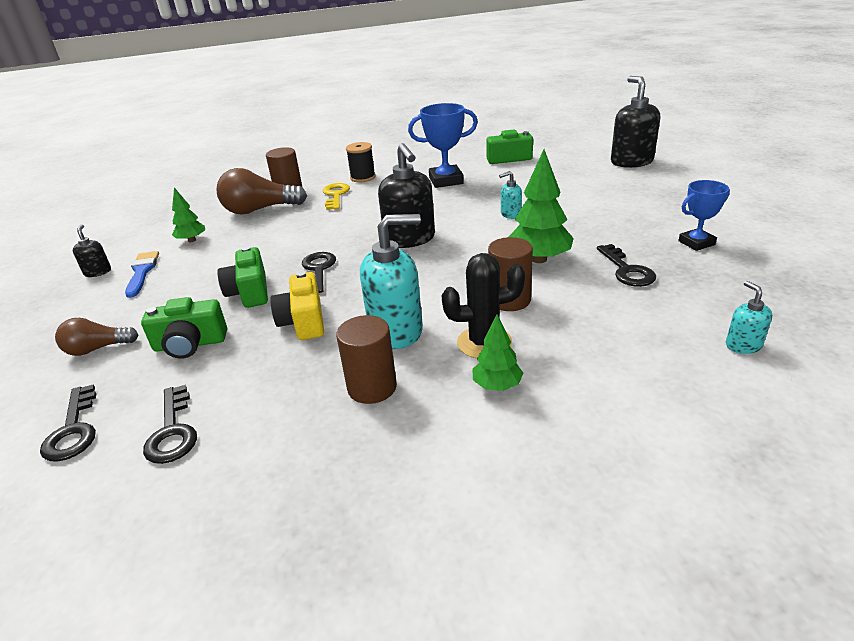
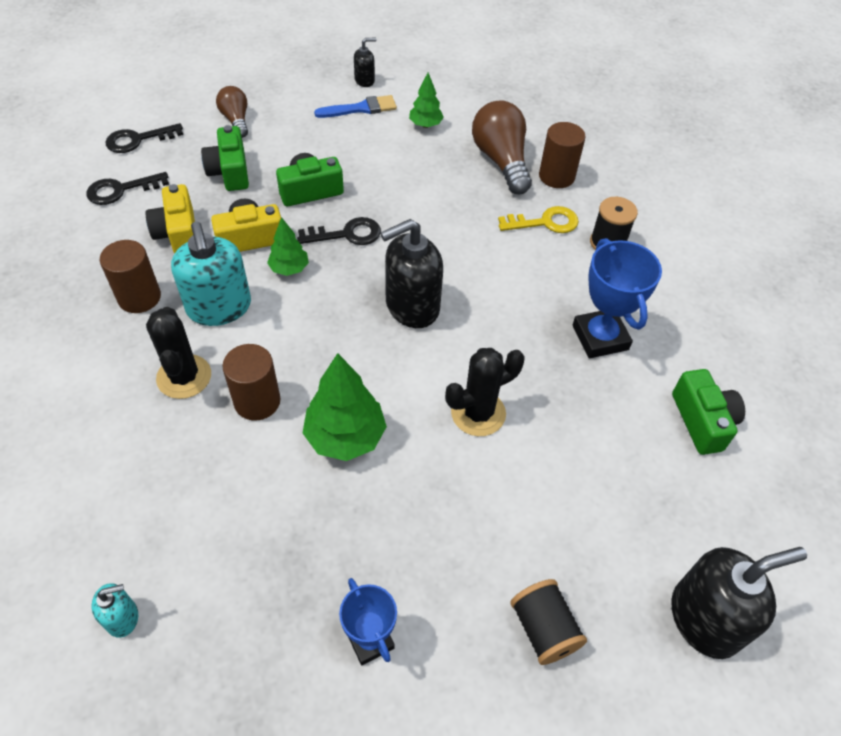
camera: 80 degrees right, 20 degrees up
(276, 371) = (178, 233): none -> yellow camera
(497, 386) = (117, 385): green tree -> green tree (289, 269)
(510, 214) = (478, 413): turquoise soap dispenser -> black cactus
(627, 270) = (304, 531): black key -> none
(659, 196) = (543, 629): none -> black spool

